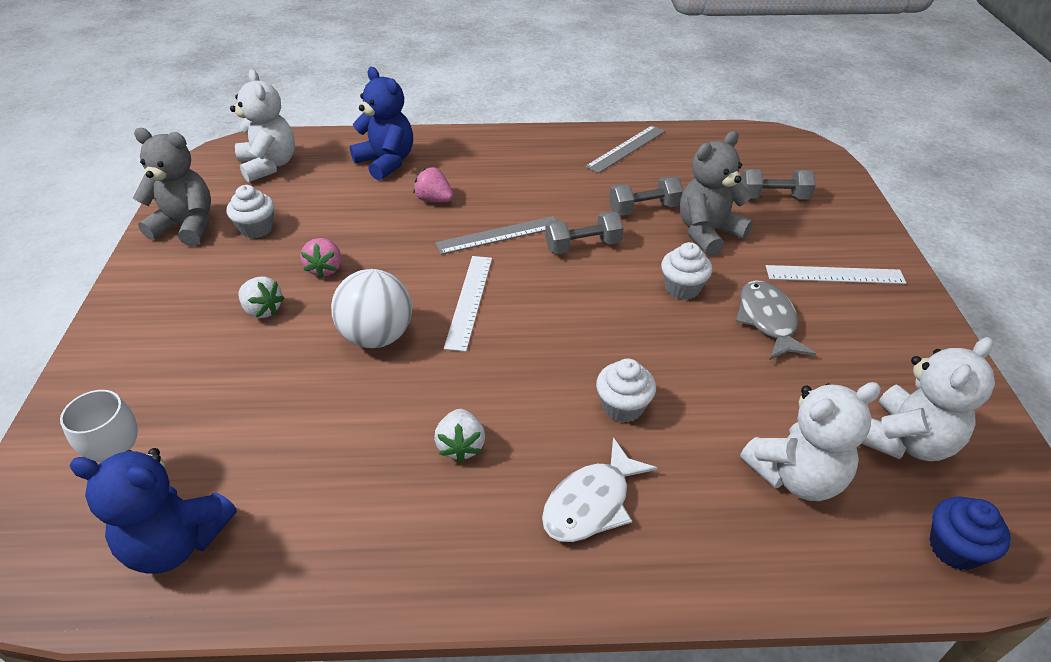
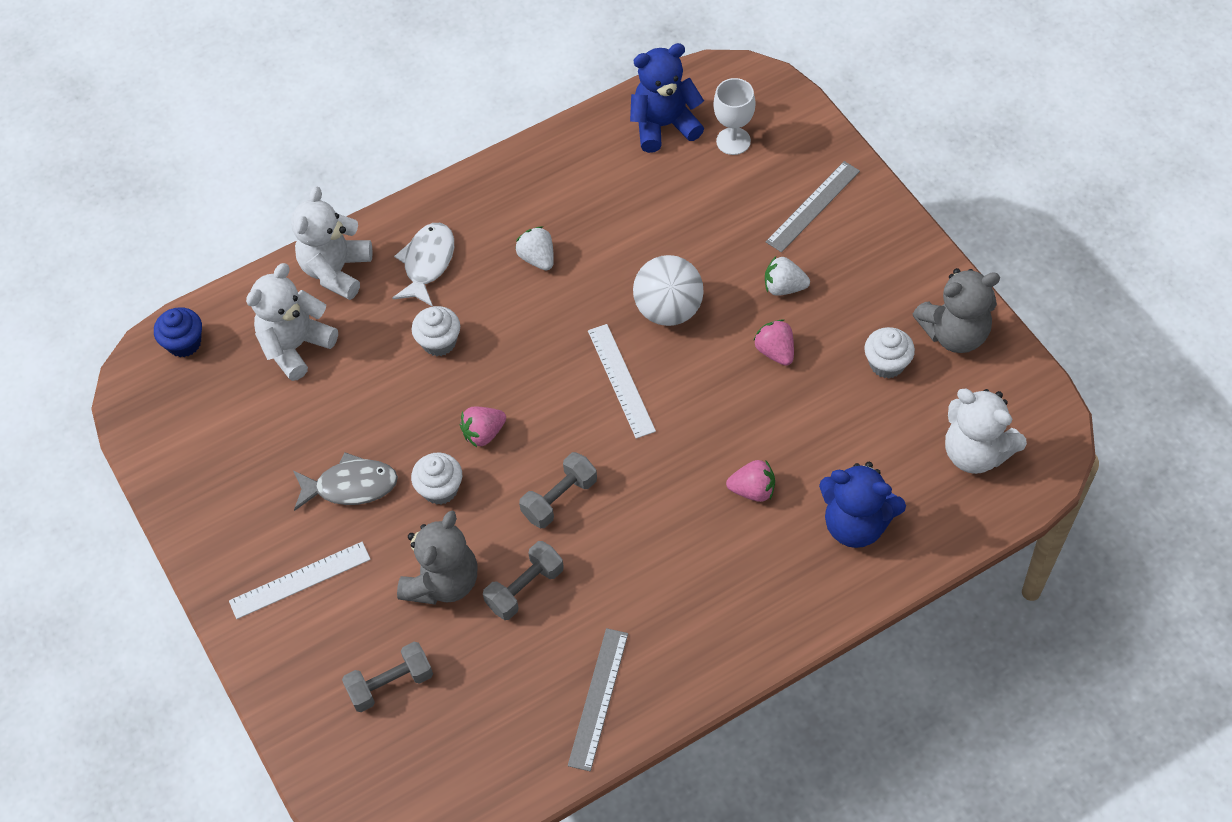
camera: 155 degrees right, 15 degrees up
(498, 235) = (650, 472): grey ruler -> grey ruler (813, 206)
(620, 311) = (483, 433): none -> pink strawberry
(767, 320) = (351, 486): grey fish -> grey fish turned 60 degrees counterclockwise
(905, 441) = (220, 413): white teddy bear -> white teddy bear (336, 270)

